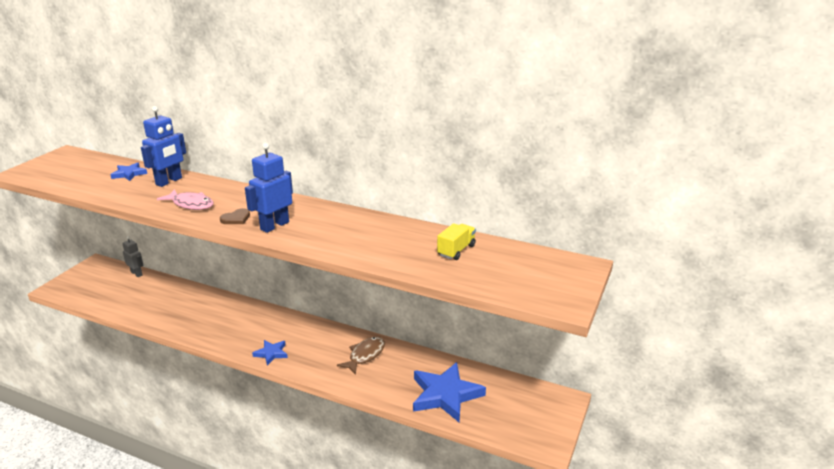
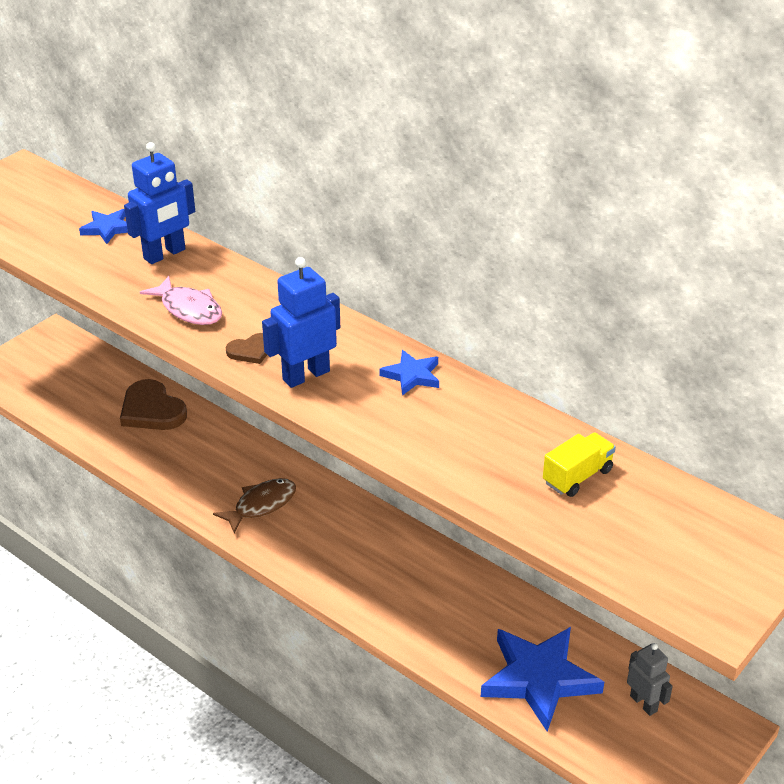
camera: 15 degrees right, 10 degrees up
(137, 273) = (111, 364): grey robot -> grey robot (643, 703)
(167, 293) = (152, 410): none -> brown heart
(271, 353) = (288, 550): blue star -> blue star (412, 375)
(365, 355) = (430, 582): brown fish -> brown fish (261, 505)

